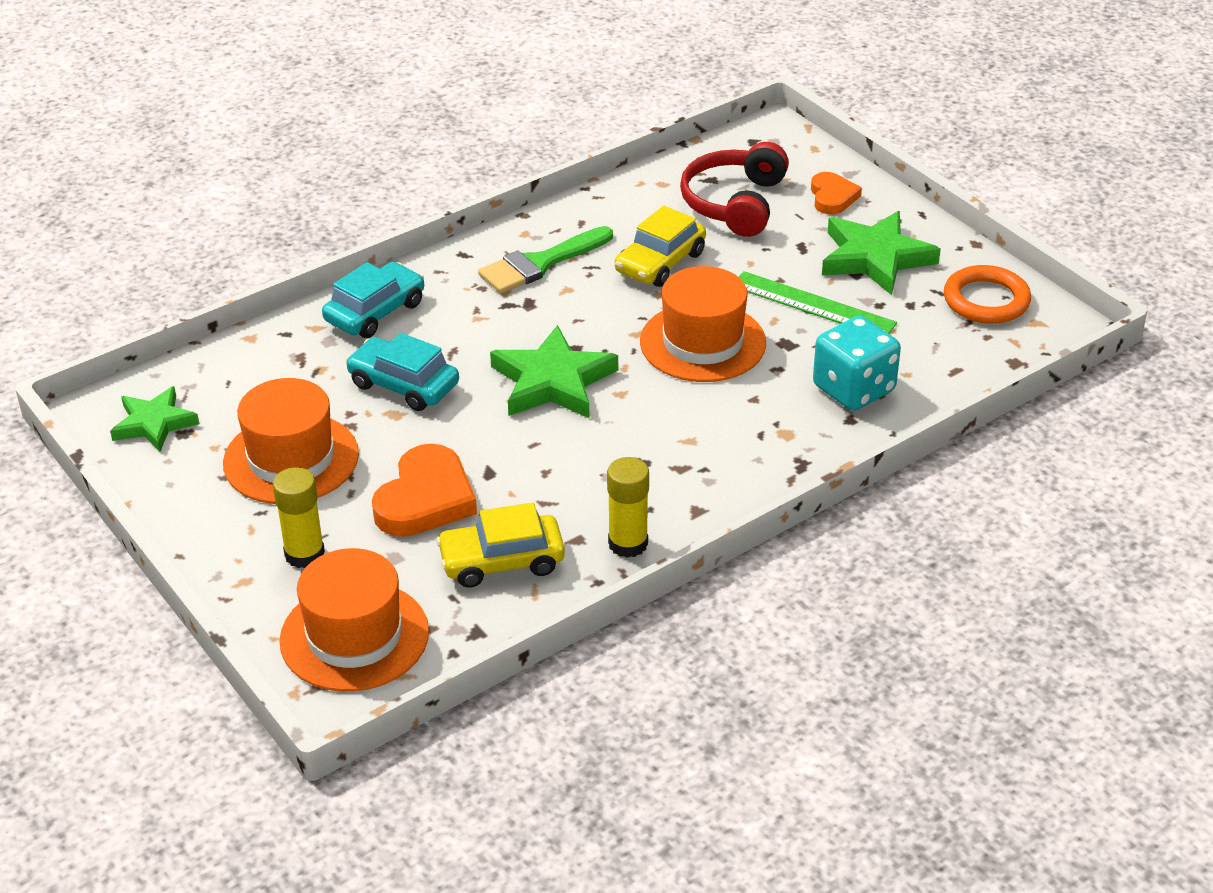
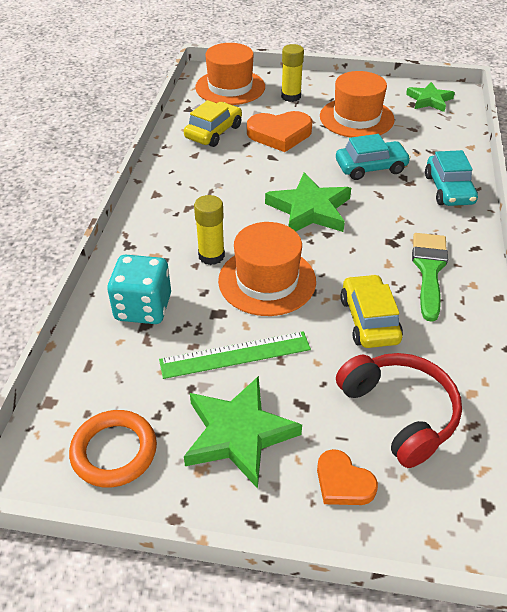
camera: 135 degrees right, 5 degrees up
(425, 499) = (280, 134): orange heart -> orange heart turned 75 degrees counterclockwise
(628, 543) = (170, 165): yellow glue stick -> yellow glue stick (211, 256)

